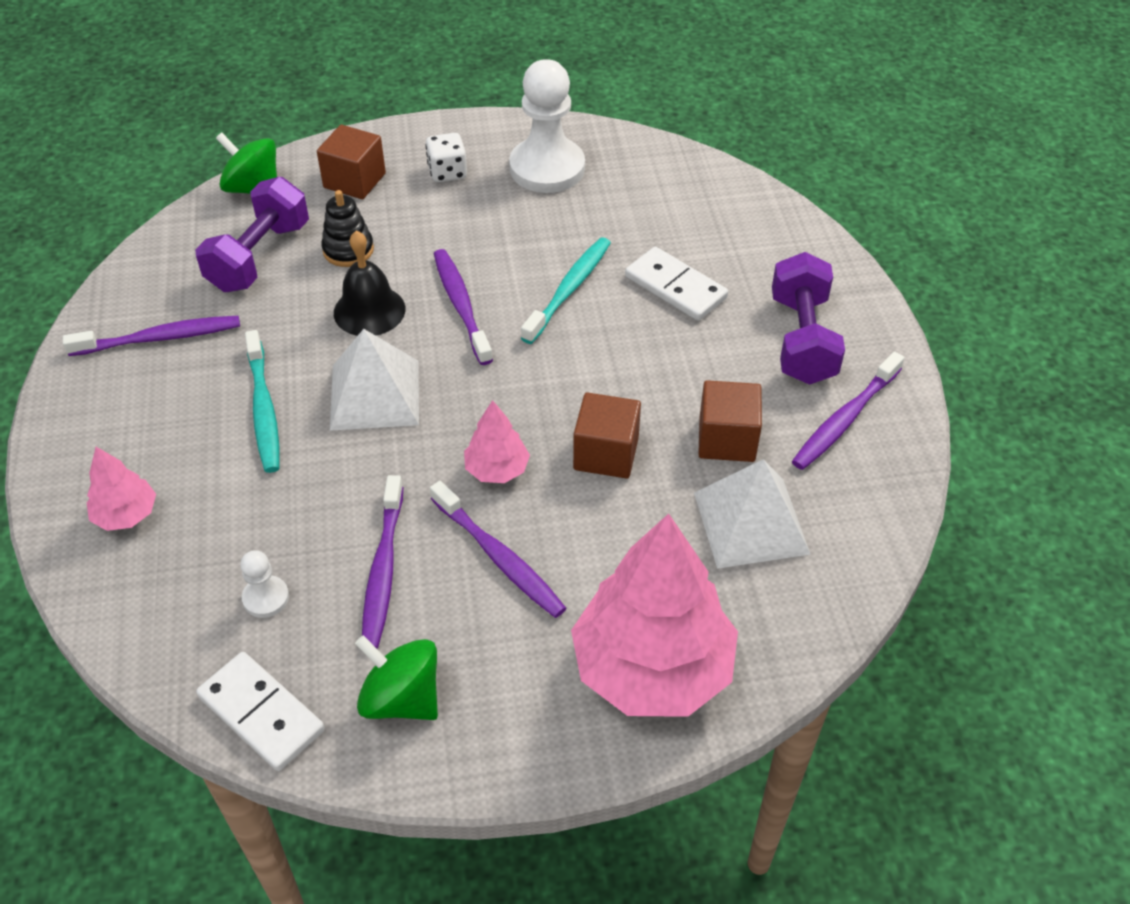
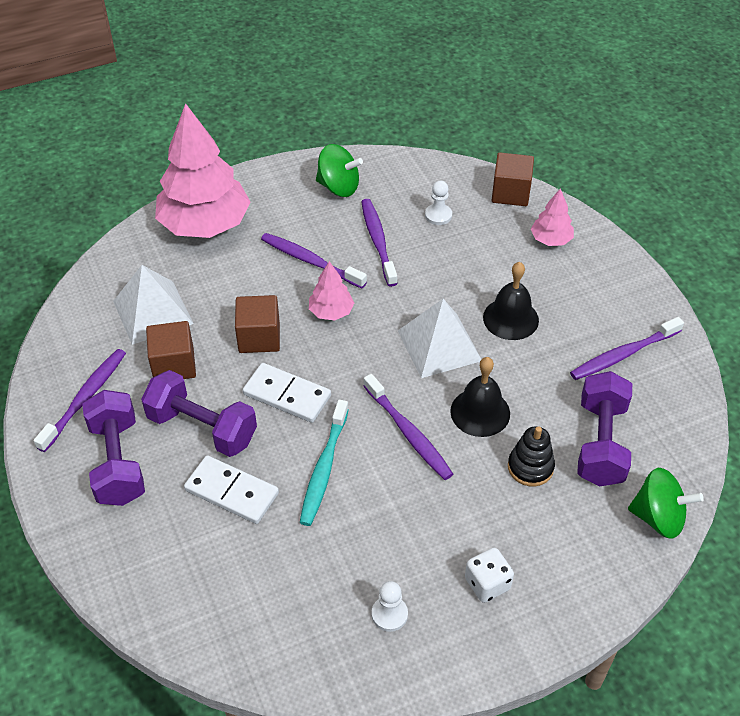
camera: 165 degrees right, 0 degrees up
(261, 713) = (408, 168): white domino -> white domino (287, 395)
(263, 410) = (510, 318): turquoise toothbrush -> black bell
(354, 180) = (571, 550): brown cube -> brown cube (510, 193)
(547, 168) = (389, 614): white pawn -> white pawn, size x0.45
(699, 356) = (202, 428): none -> purple dumbbell

